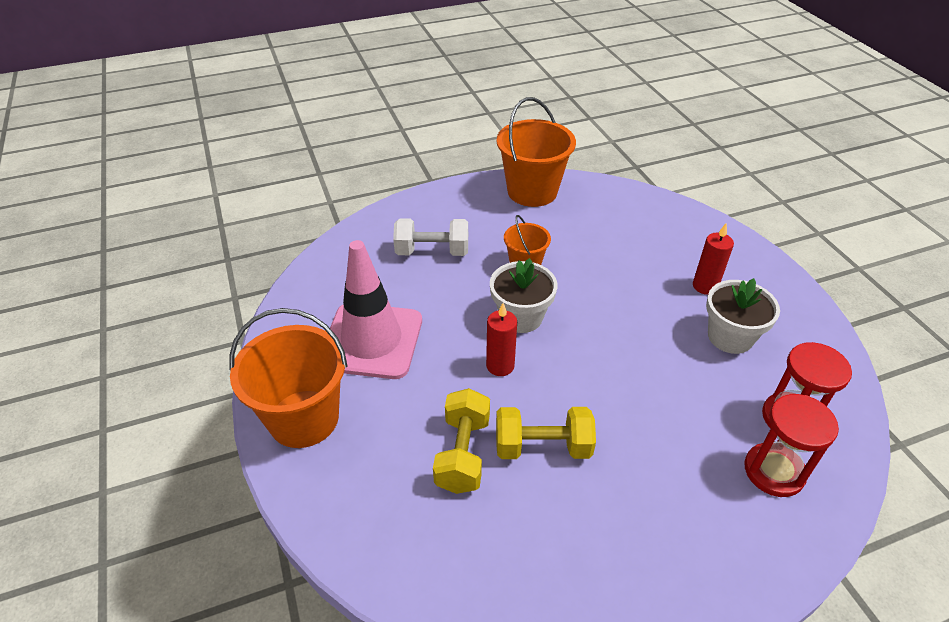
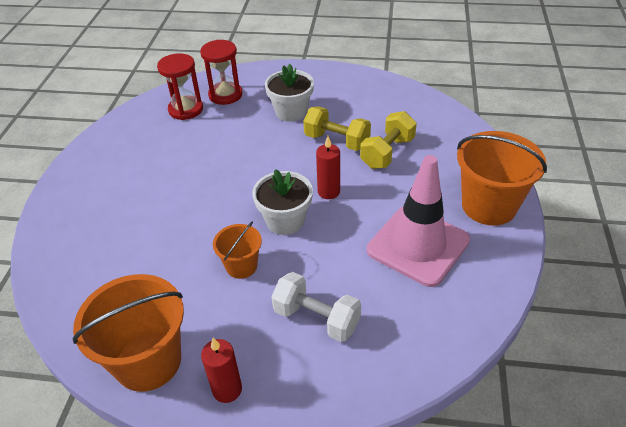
camera: 150 degrees left, 0 degrees up
(705, 286) = (125, 192): red candle -> red candle (227, 389)
(730, 337) = (158, 155): white flower pot -> white flower pot (291, 112)

